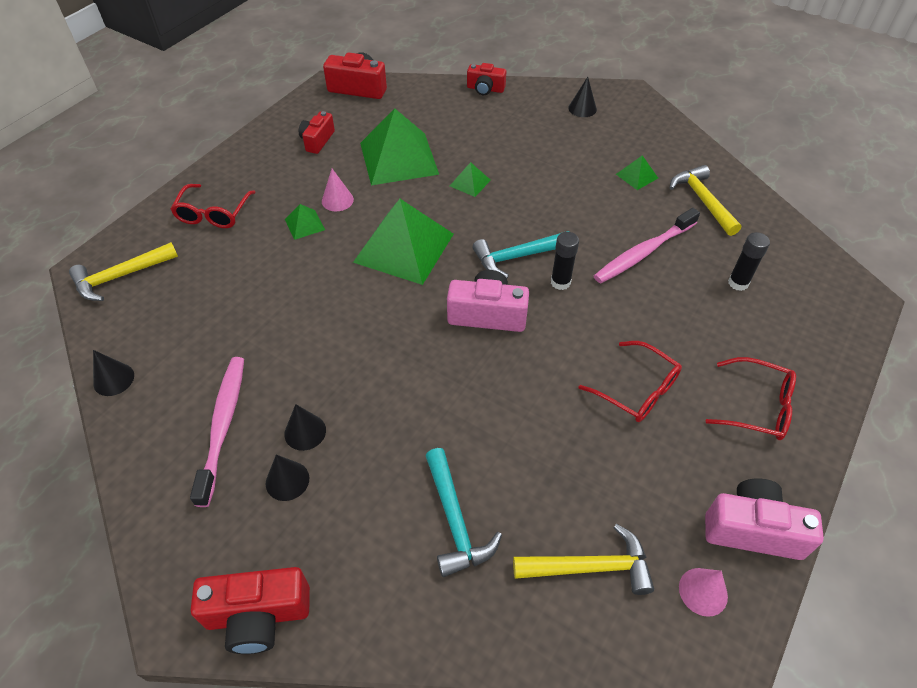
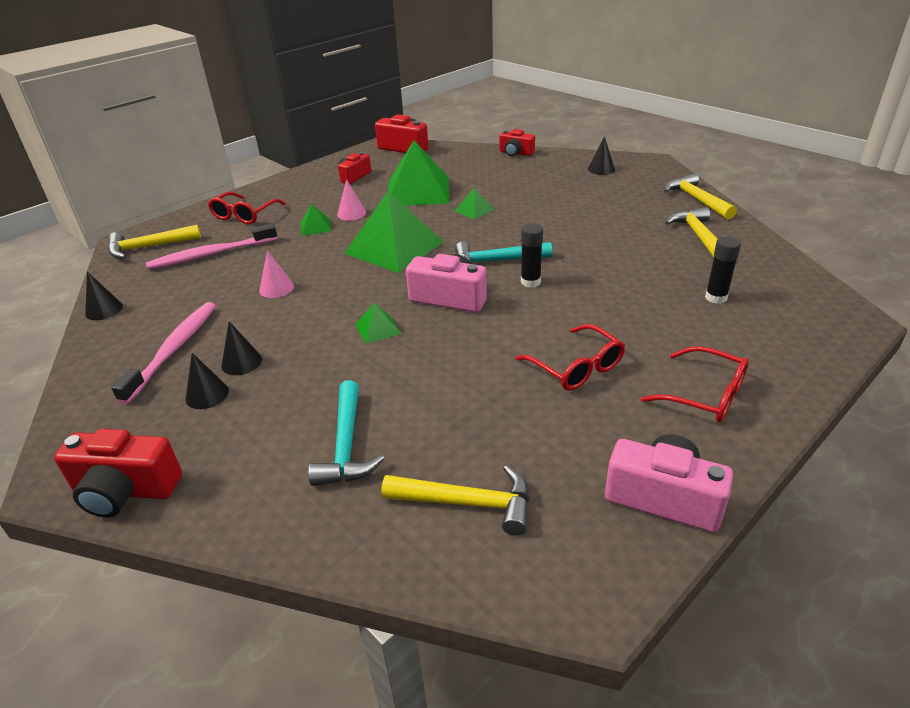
camera: 15 degrees right, 15 degrees down
(636, 176) = (637, 215): green pyramid -> green pyramid (378, 329)
(643, 252) = (623, 268): pink toothbrush -> pink toothbrush (211, 254)
(688, 147) = (696, 199): none -> yellow hammer
(703, 591) = (586, 544): pink cone -> pink cone (276, 288)

